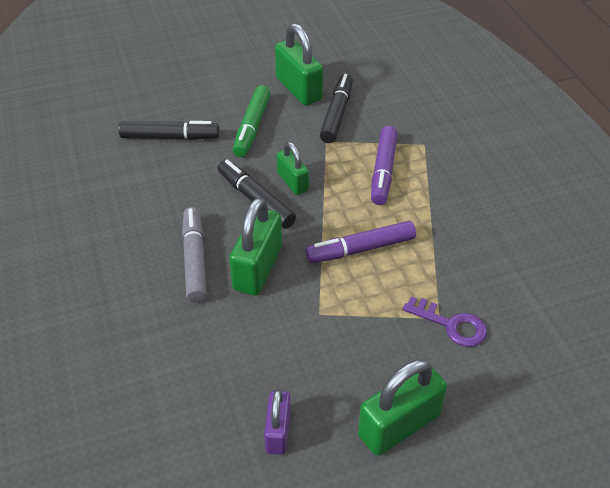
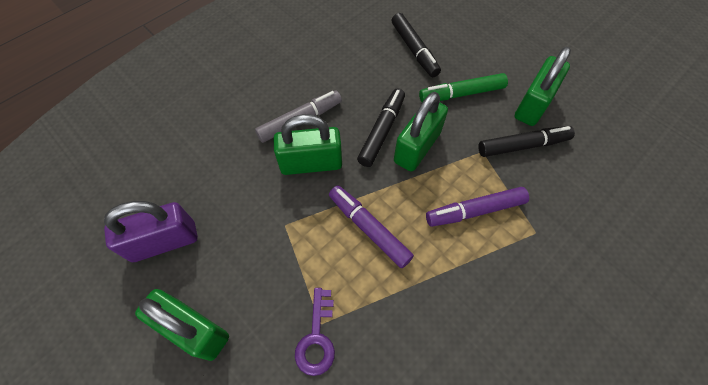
camera: 65 degrees right, 15 degrees up
(278, 431) = (164, 242): purple padlock -> purple padlock, size x1.65
(292, 182) = (417, 147): green padlock -> green padlock, size x1.65

